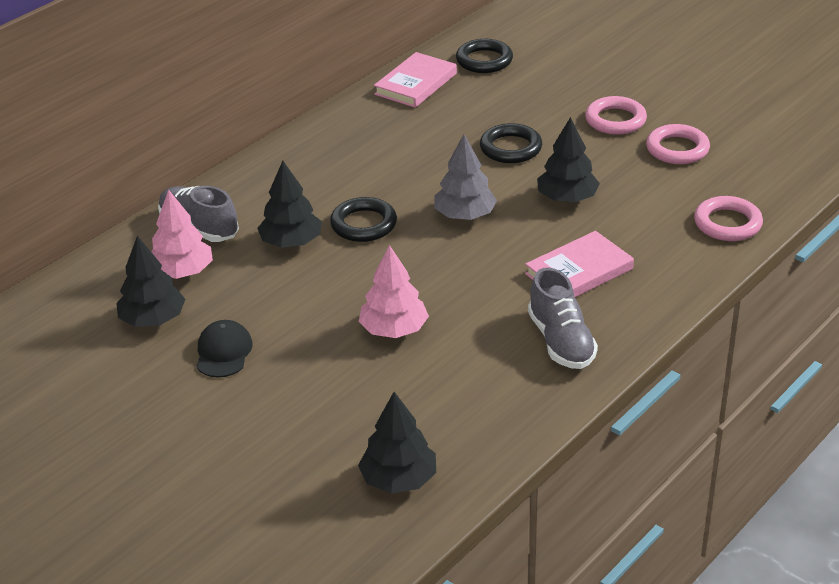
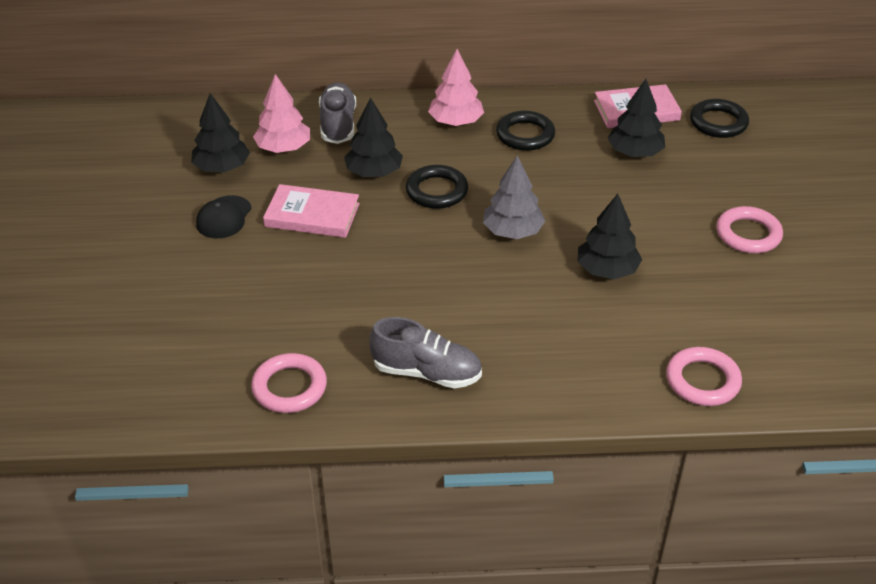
camera: 45 degrees right, 5 degrees up
(223, 352) = (224, 217): black cap -> black cap turned 150 degrees clockwise
(394, 330) = (338, 279): pink tree -> pink tree (456, 122)
(399, 479) = (181, 381): black tree -> black tree (634, 153)
(510, 148) = (627, 203): black ring -> black ring (525, 135)
(561, 341) = (426, 372): grey shoe -> grey shoe turned 105 degrees counterclockwise
(579, 271) = (524, 331): pink book -> pink book (312, 215)
(677, 149) = (762, 291): pink ring -> pink ring (289, 387)

